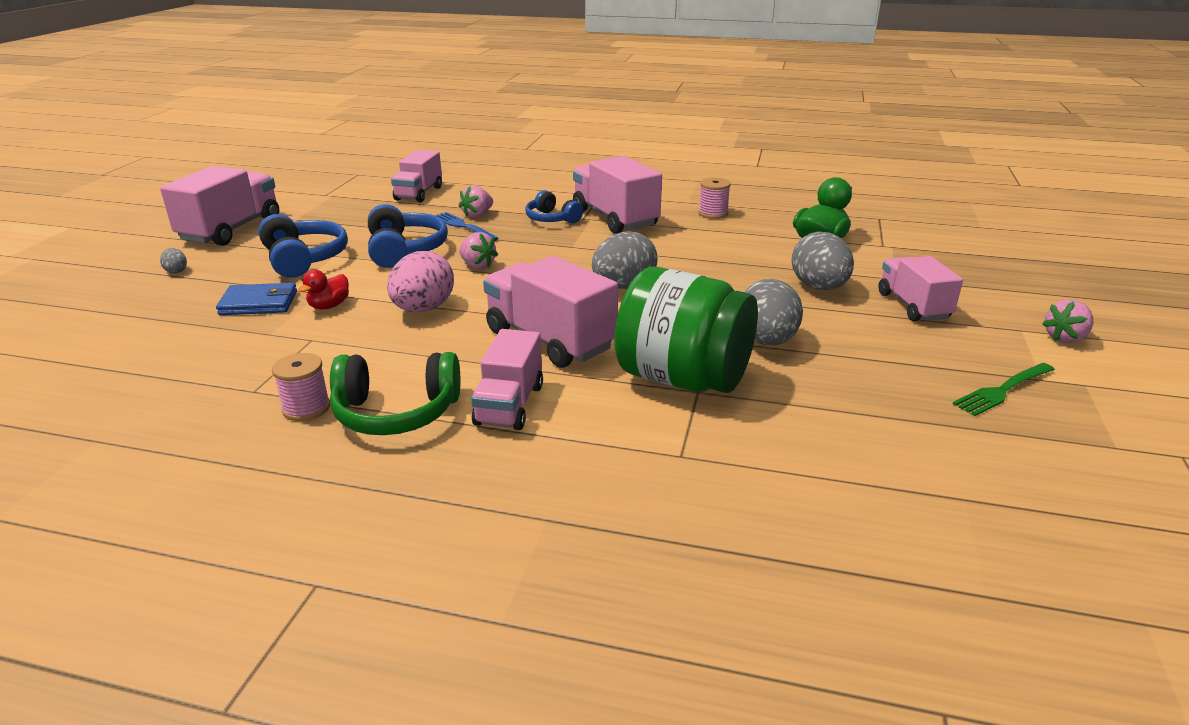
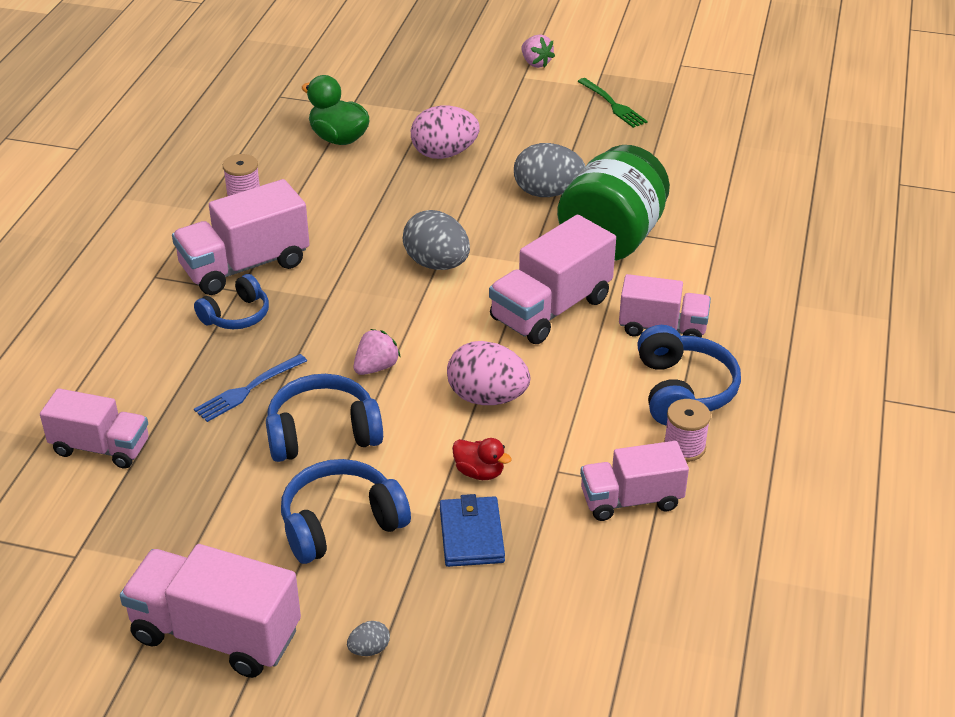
camera: 90 degrees left, 10 degrees up
(396, 412) = (682, 390): green headphones -> blue headphones
(477, 215) = (207, 380): pink strawberry -> none
(819, 287) = (444, 154): grey egg -> pink egg
(913, 306) = (482, 114): pink truck -> pink truck (631, 500)

